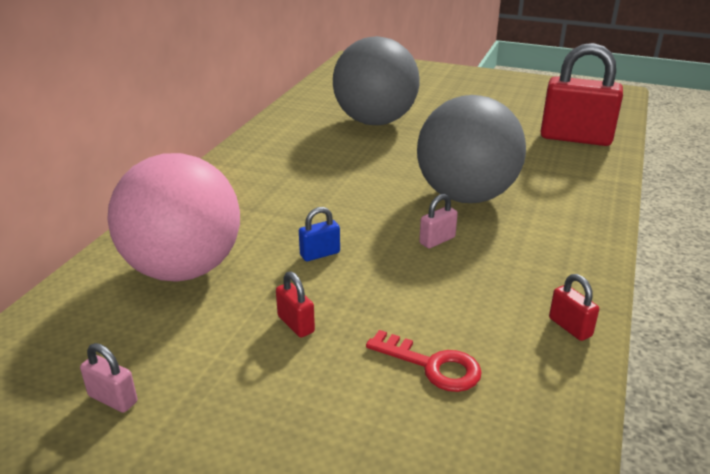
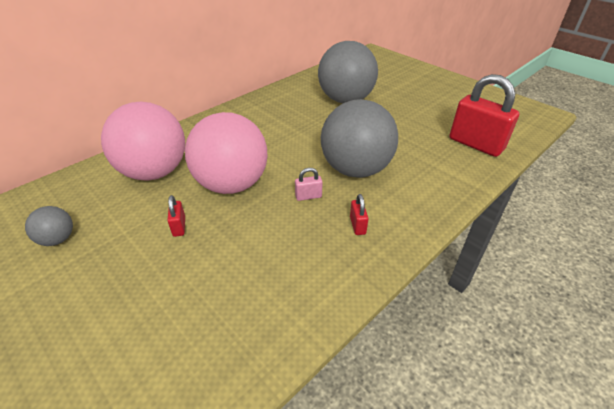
camera: 25 degrees right, 10 degrees up
(113, 399) = (58, 239): pink padlock -> grey ball
(320, 254) = (232, 184): blue padlock -> pink ball
(432, 365) = (227, 282): red key -> none
(570, 327) = (336, 289): red padlock -> red padlock (357, 225)

